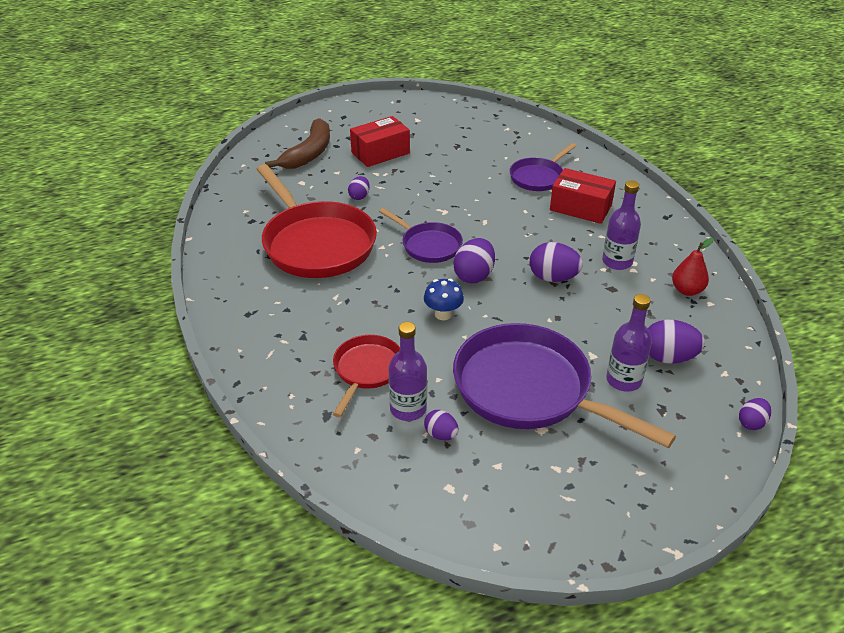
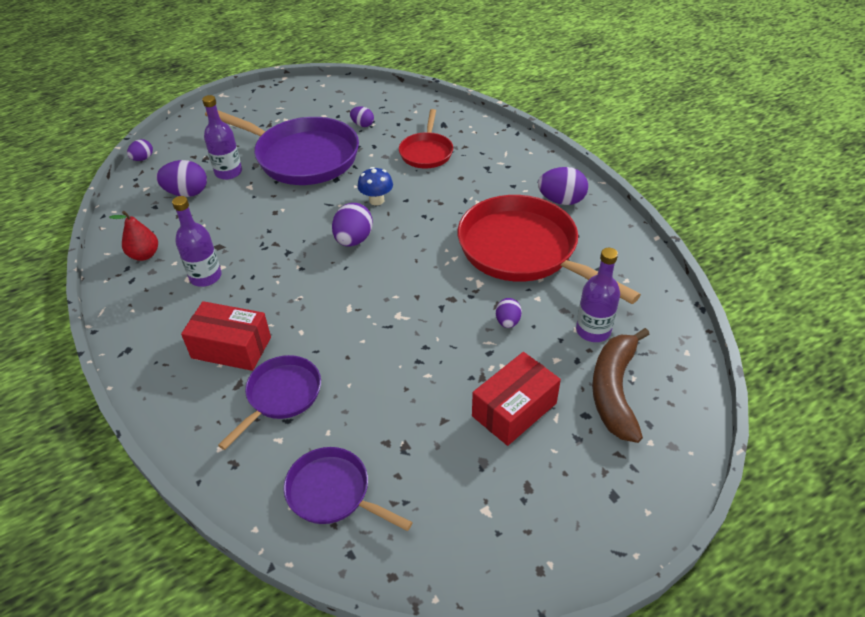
camera: 170 degrees right, 5 degrees up
(408, 409) = (388, 135): purple bottle -> purple bottle (593, 330)
(428, 245) = (406, 267): purple pan -> purple pan (333, 493)
(553, 278) = (275, 249): purple egg -> purple egg (561, 200)

